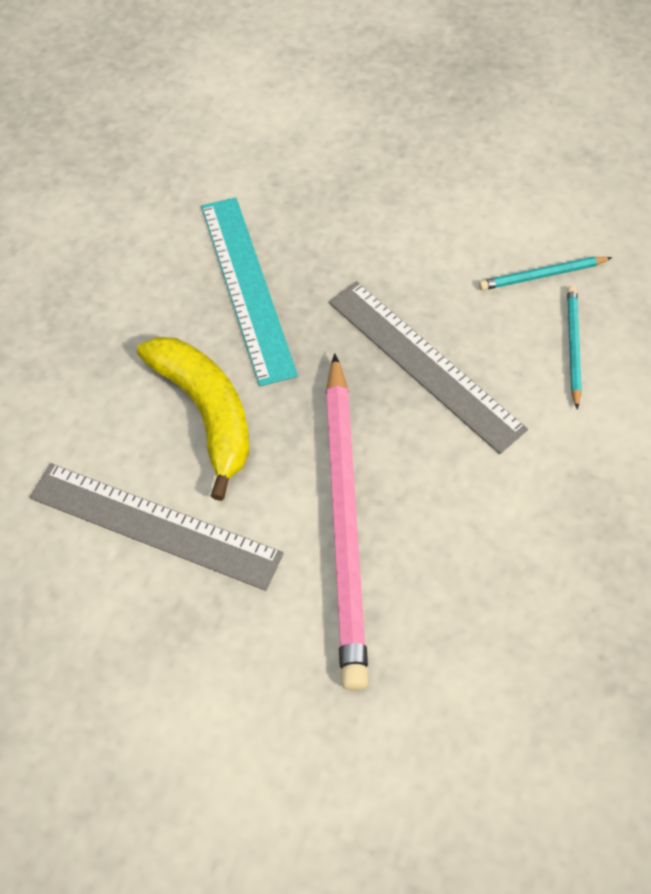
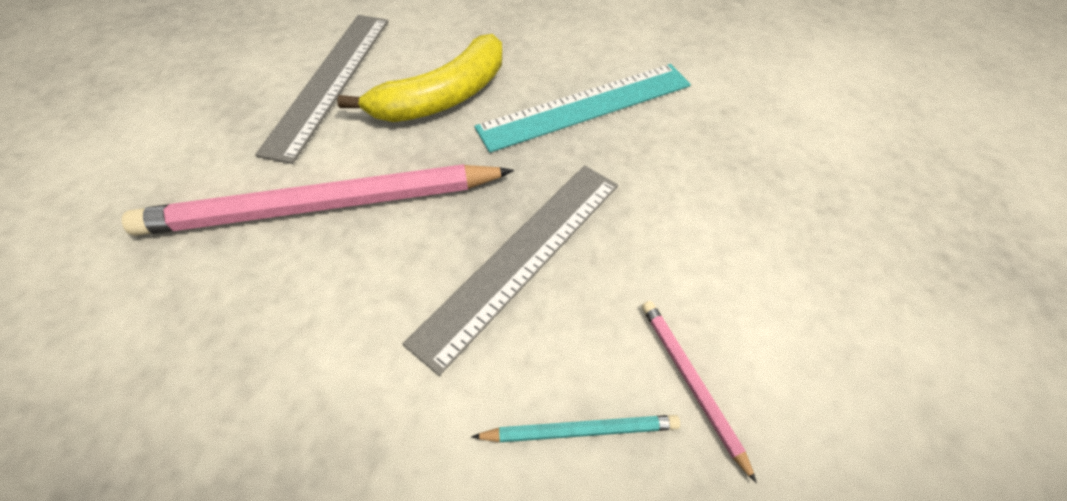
camera: 80 degrees right, 5 degrees down
(542, 275) = (691, 382): turquoise pencil -> pink pencil

